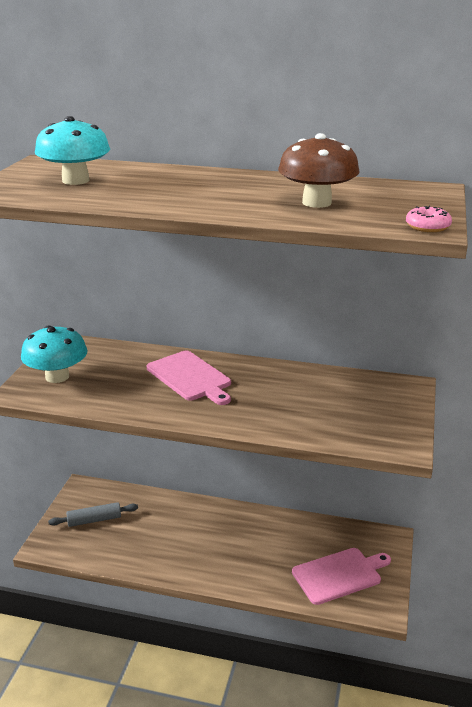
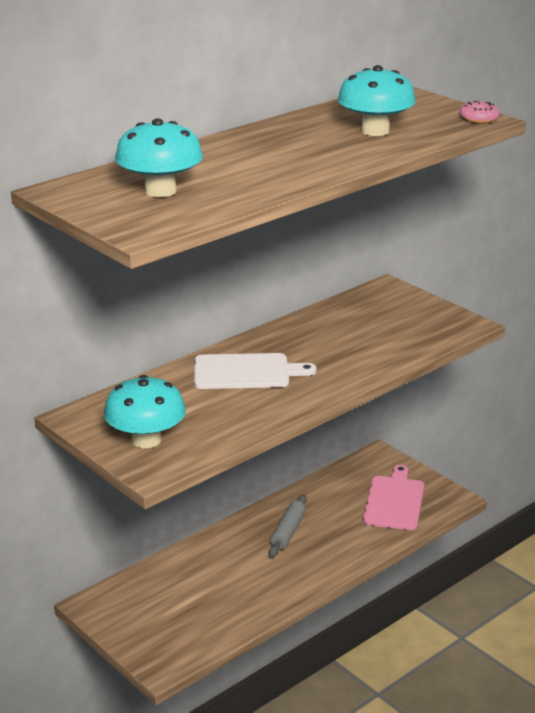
camera: 55 degrees left, 0 degrees up
(94, 520) = (158, 615): grey rolling pin -> grey rolling pin (288, 532)
(190, 377) = (246, 372): pink cutting board -> white cutting board
(316, 203) = (375, 131): brown mushroom -> turquoise mushroom

